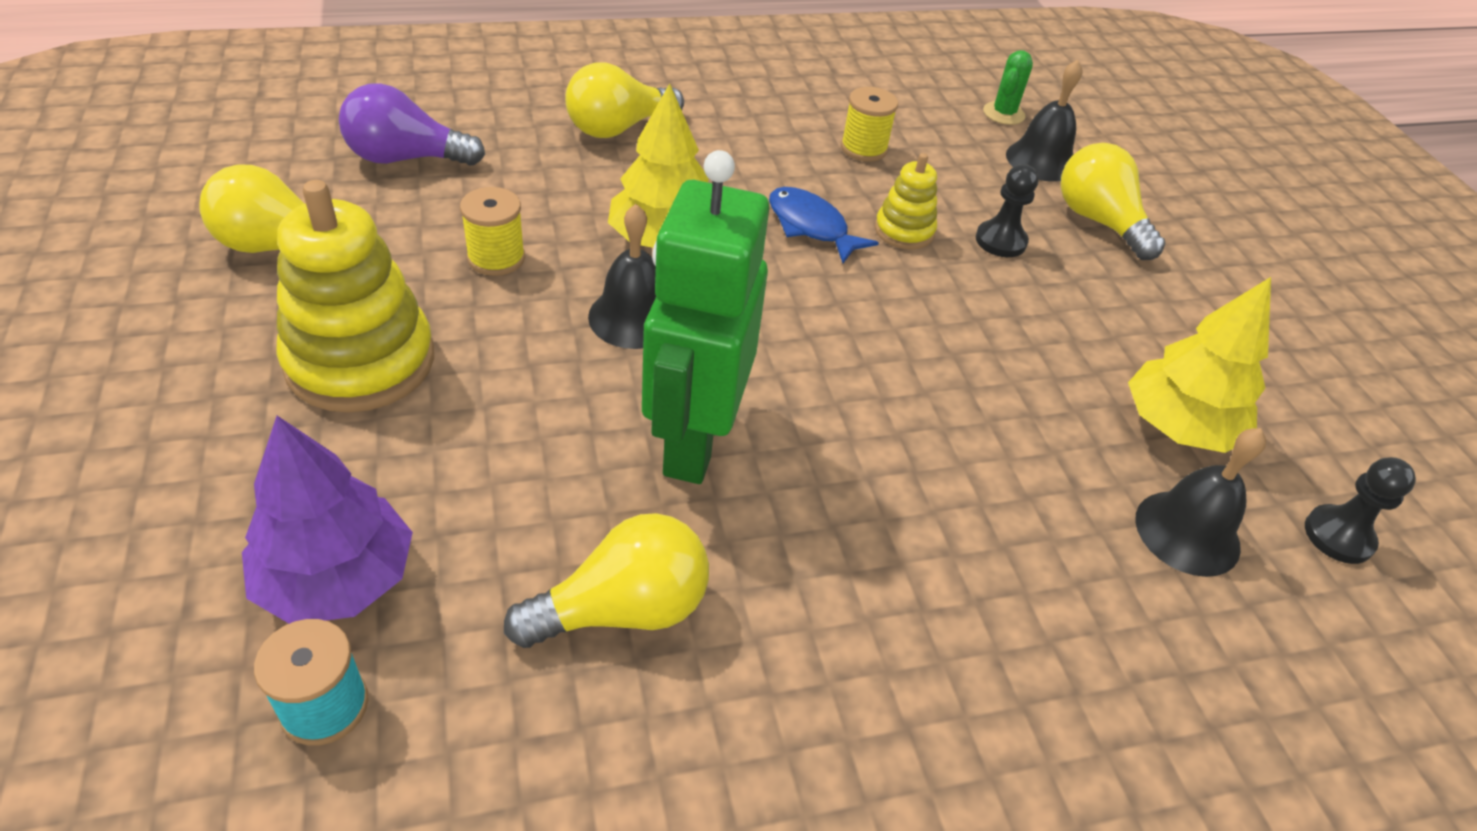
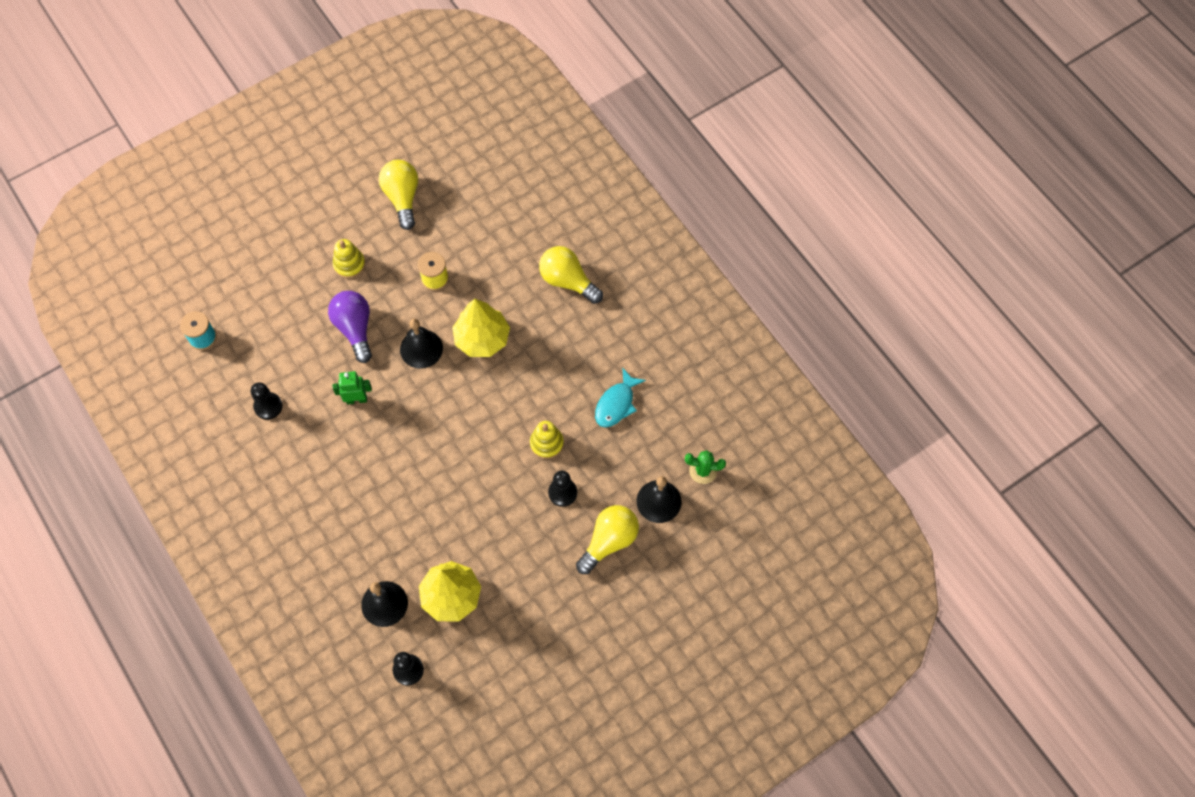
camera: 75 degrees right, 20 degrees up
(337, 579) = (248, 315): purple tree -> none
(360, 361) = (349, 264): yellow stacking toy -> yellow stacking toy, size x0.52
(406, 158) = (489, 206): purple light bulb -> purple light bulb (355, 329)
(623, 609) = (268, 406): yellow light bulb -> black pawn
(693, 442) = (356, 399): green robot -> green robot, size x0.45
(811, 226) = (527, 399): blue fish -> none
(863, 148) = (616, 404): yellow spool -> turquoise fish

